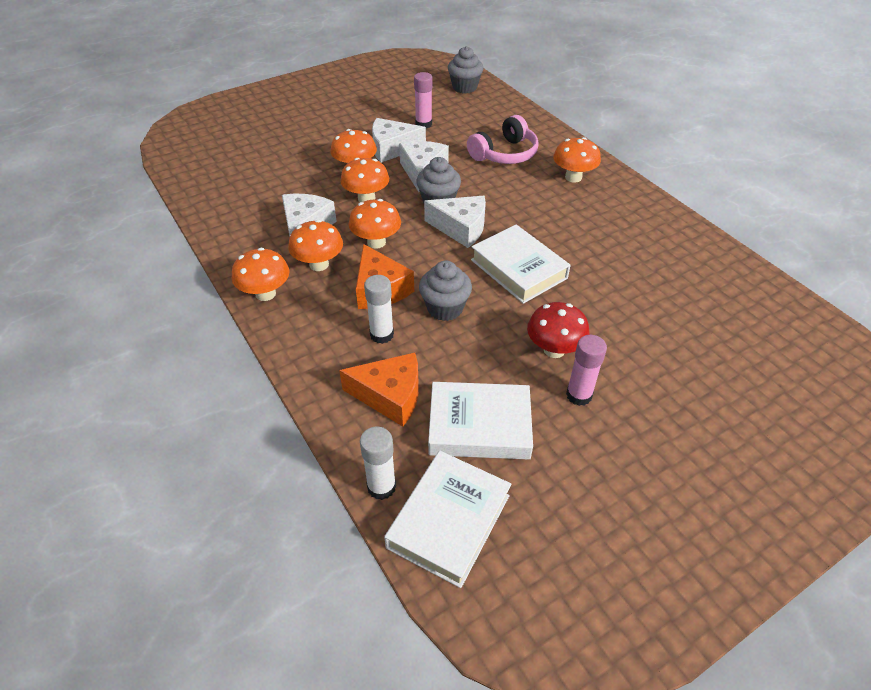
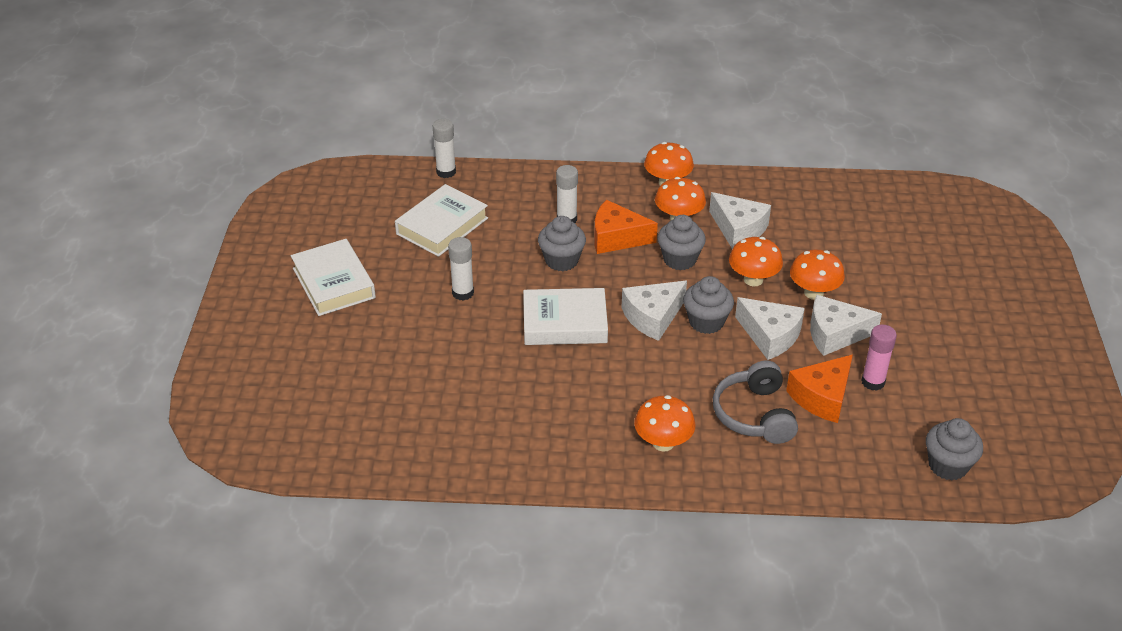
camera: 125 degrees right, 5 degrees down
(376, 242) = (679, 259): orange mushroom -> grey cupcake
(390, 396) = (507, 201): orange cheese -> orange cheese (822, 397)
(392, 148) = (835, 334): white cheese -> white cheese turned 120 degrees counterclockwise
(449, 521) = (397, 186): white book -> white book (333, 283)
(504, 154) = (754, 415): pink headphones -> grey headphones
(554, 349) = (463, 293): red mushroom -> white glue stick
(579, 395) = (413, 281): pink glue stick -> none

